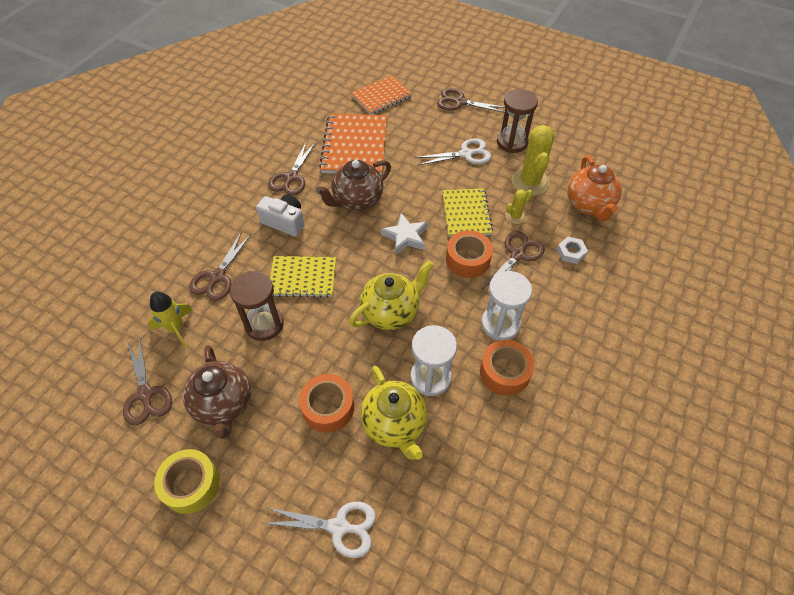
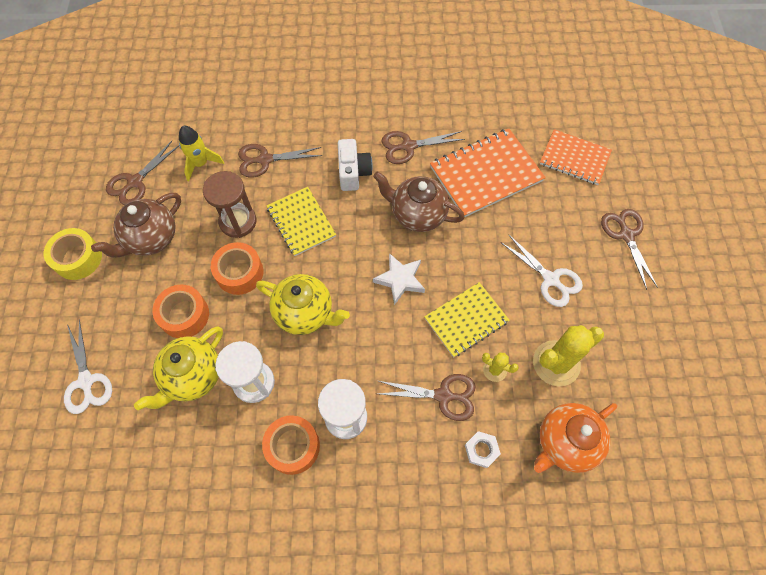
camera: 60 degrees right, 10 degrees up
(467, 260) = (407, 350): orange tape -> orange tape (239, 273)
(512, 142) = (604, 317): brown hourglass -> none

